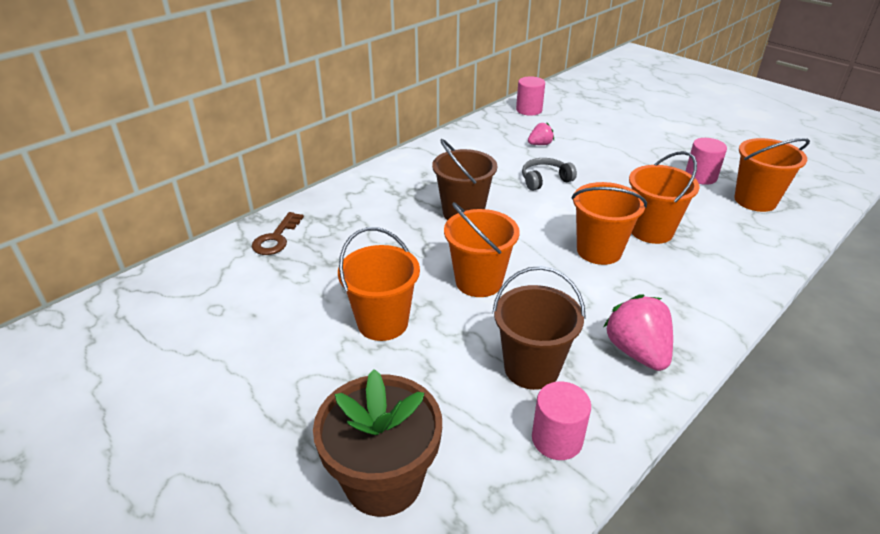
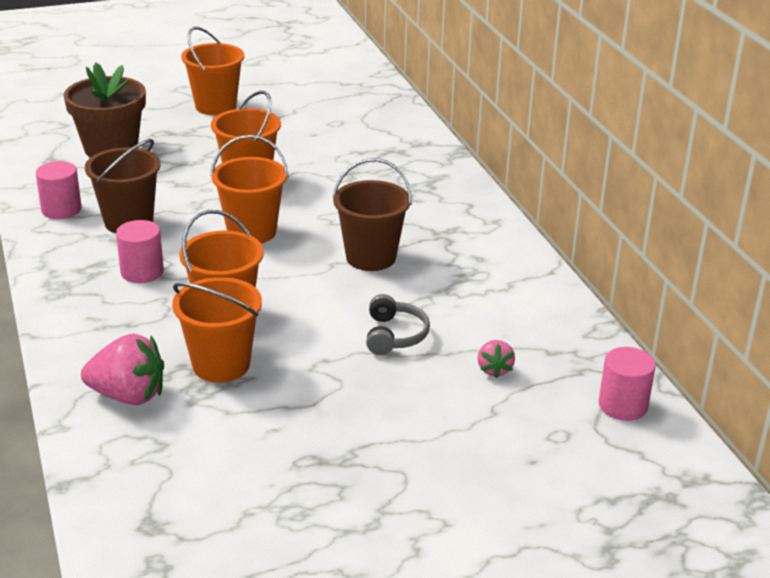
camera: 115 degrees right, 5 degrees down
(276, 238) = (414, 157): brown key -> none
(637, 352) = (85, 273): pink strawberry -> pink strawberry (128, 396)
(700, 176) = (290, 477): pink cylinder -> pink cylinder (142, 272)
(755, 200) = (191, 492): orange bucket -> orange bucket (215, 106)

